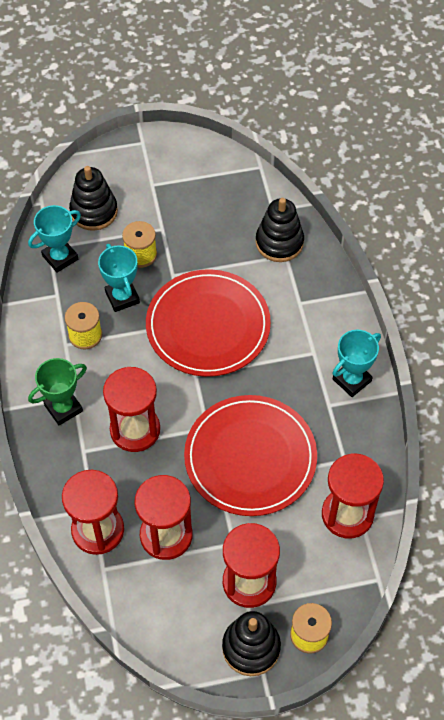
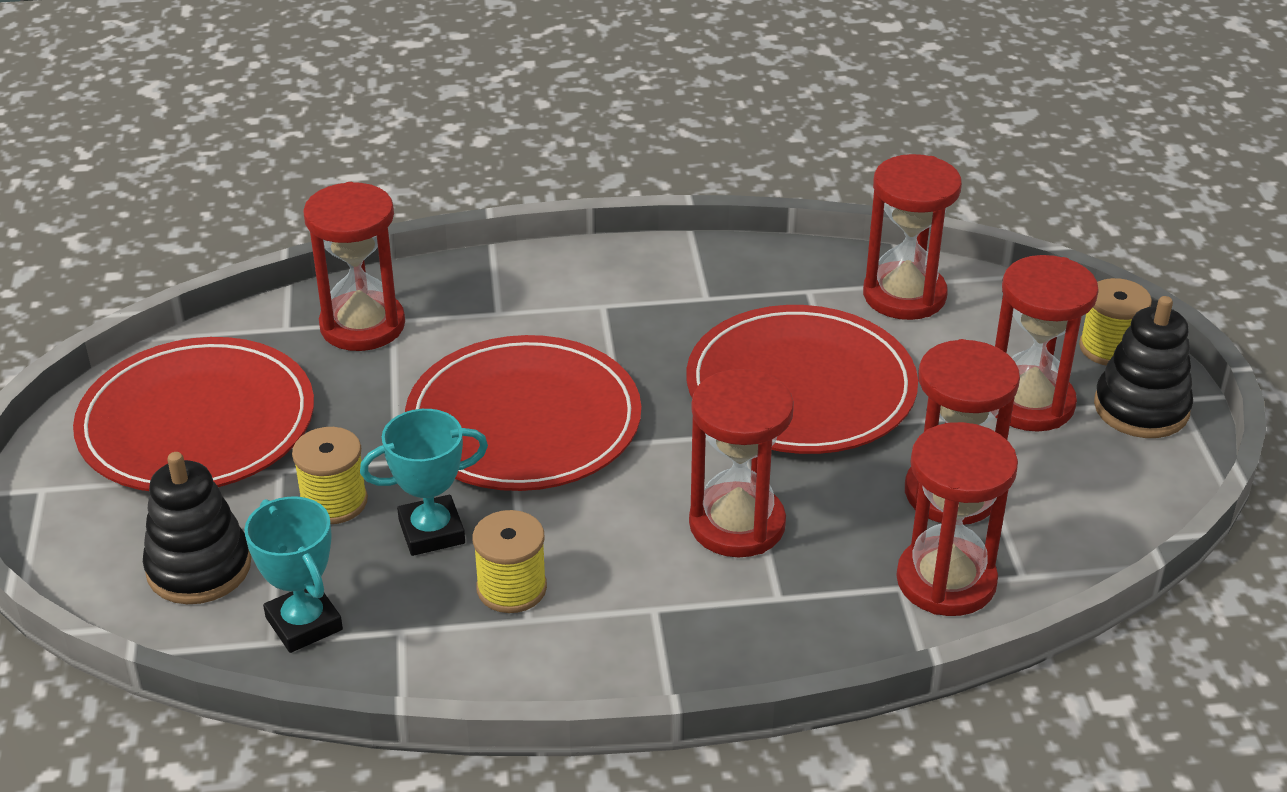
camera: 85 degrees left, 20 degrees down
(63, 408) = (680, 624): green trophy -> none
(193, 189) = (197, 423): none -> red plate
(279, 242) = (362, 325): black stacking toy -> red hourglass
(352, 380) = (662, 271): turquoise trophy -> none

